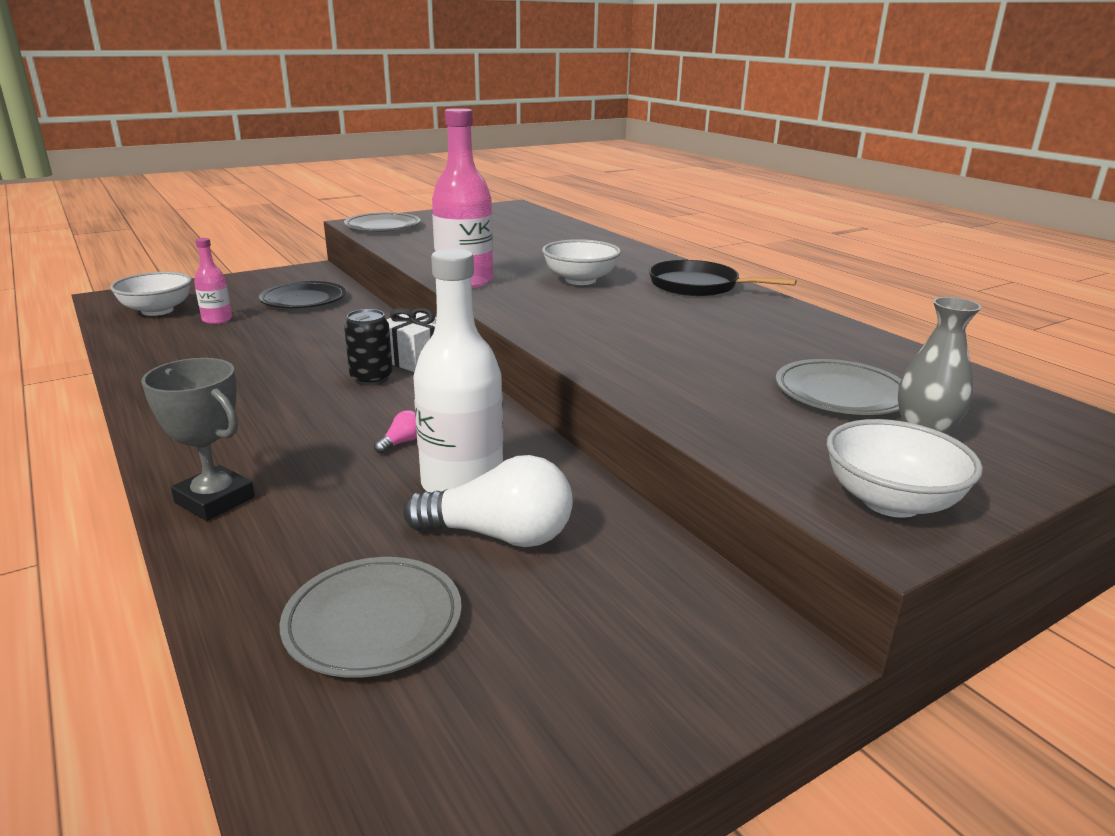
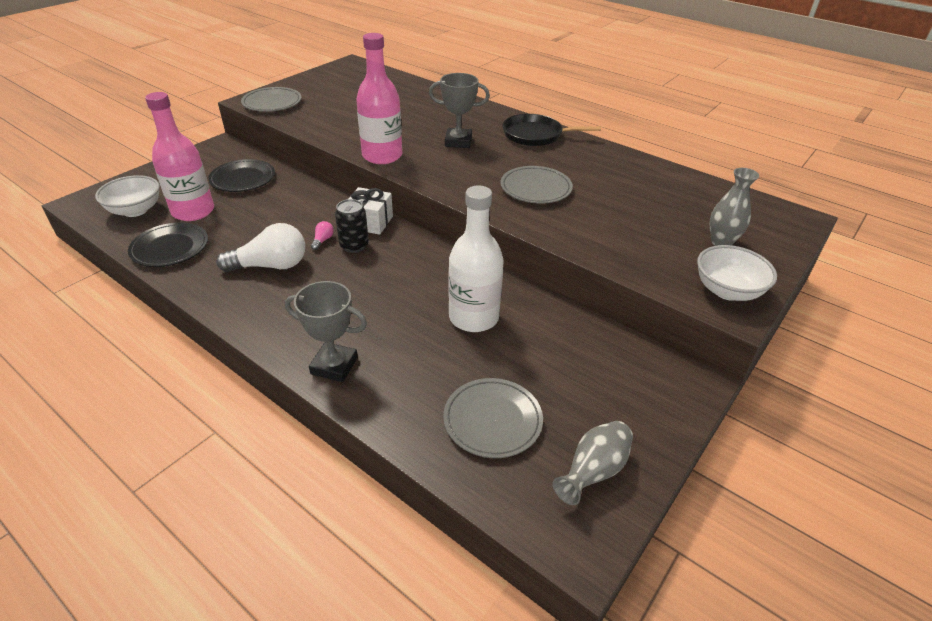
camera: 20 degrees left, 15 degrees up
(155, 348) = (170, 248): none -> black plate
(217, 320) = (193, 211): pink bottle -> pink bottle, size x1.89
(401, 442) = (415, 295): pink light bulb -> pink light bulb (323, 240)
(480, 747) = (593, 472): none -> grey vase
(499, 535) = (519, 348): white light bulb -> white light bulb (270, 266)
(580, 280) = (458, 142): white bowl -> grey trophy
(841, 393) = (666, 217): grey plate -> grey plate (535, 188)

